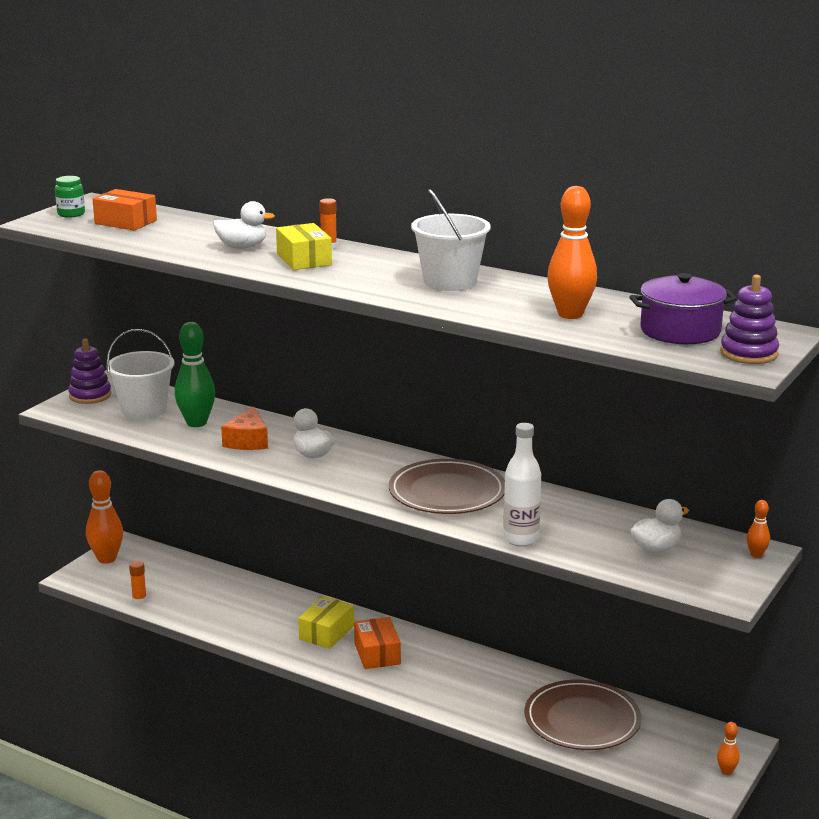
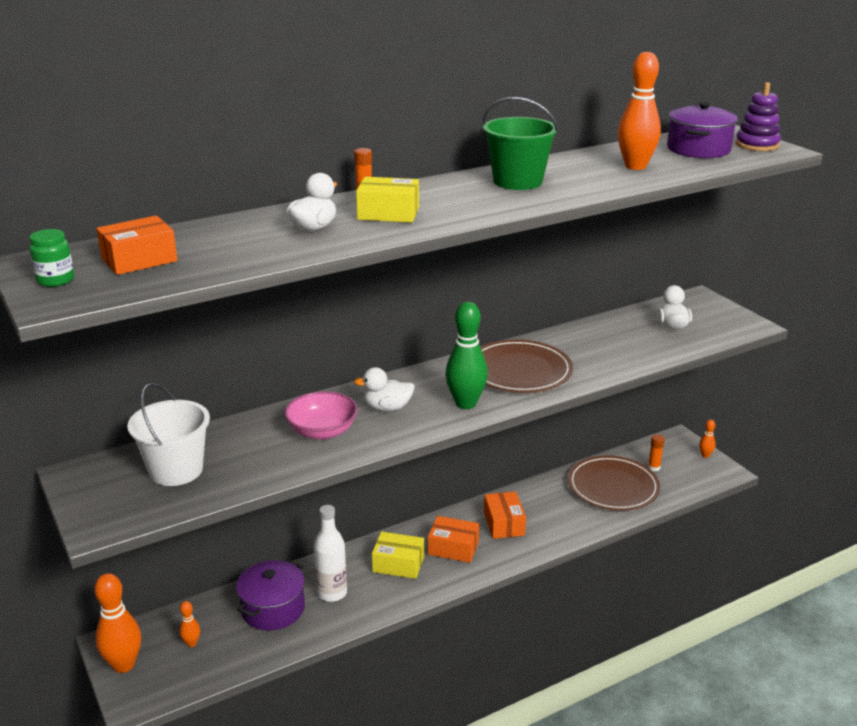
camera: 60 degrees left, 5 degrees up
(90, 395) = (92, 495): purple stacking toy -> none
(139, 600) = (230, 664): orange glue stick -> orange glue stick (654, 467)
(196, 423) = (248, 448): green bowling pin -> green bowling pin (465, 403)
(216, 594) = (273, 608): none -> purple pot
(248, 441) = (322, 431): orange cheese -> pink bowl
(326, 632) = (398, 564): yellow box -> yellow box turned 45 degrees counterclockwise
(443, 670) = (504, 524): none -> orange box
(450, 282) = (517, 181): white bucket -> green bucket
(520, 539) = (621, 366): white bottle -> white bottle (332, 593)
(756, 555) = (703, 300): orange bowling pin -> orange bowling pin (191, 643)

